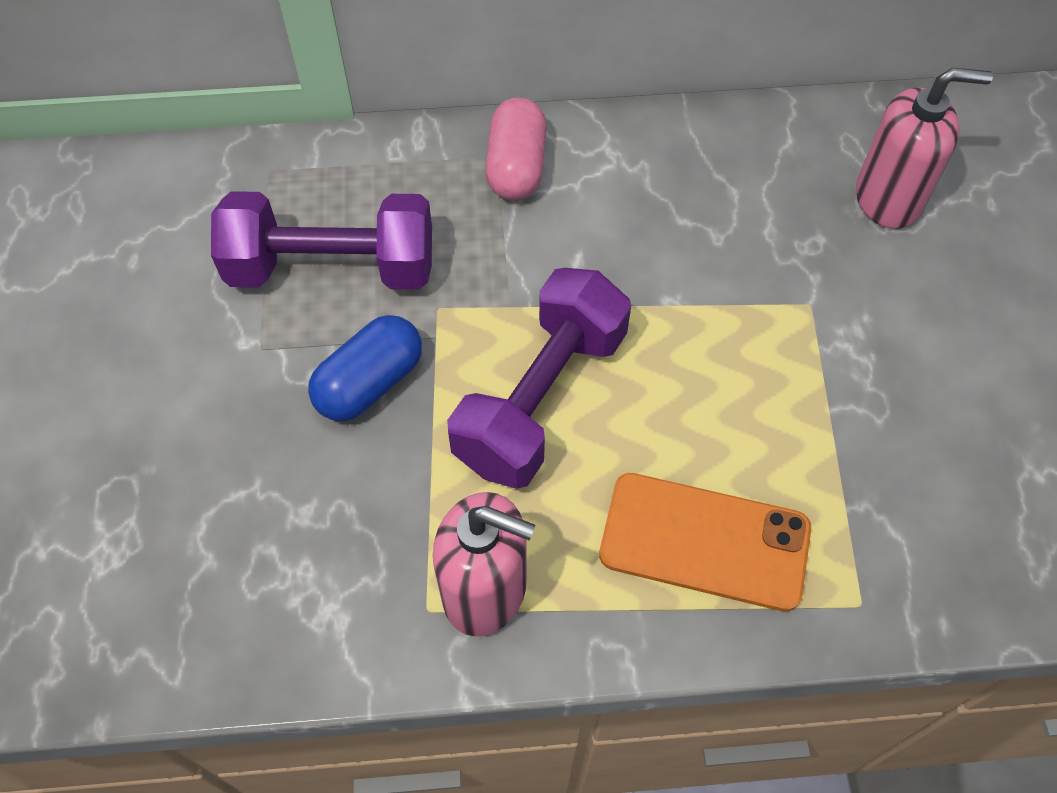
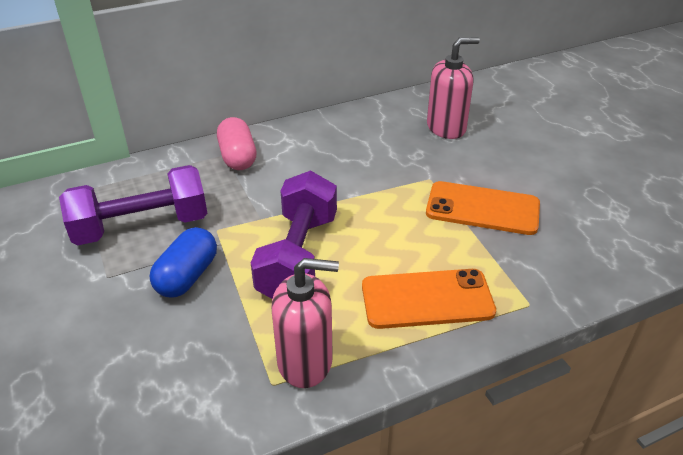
camera: 20 degrees left, 20 degrees down
(872, 394) = (482, 208): none -> orange phone

